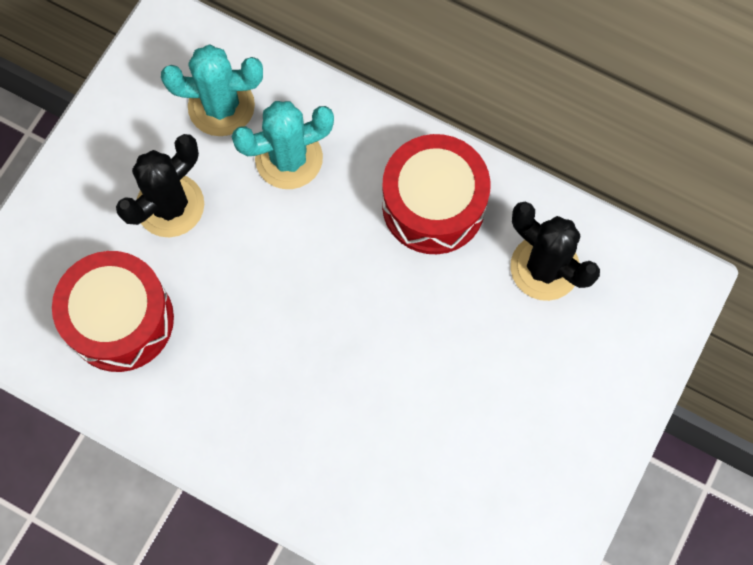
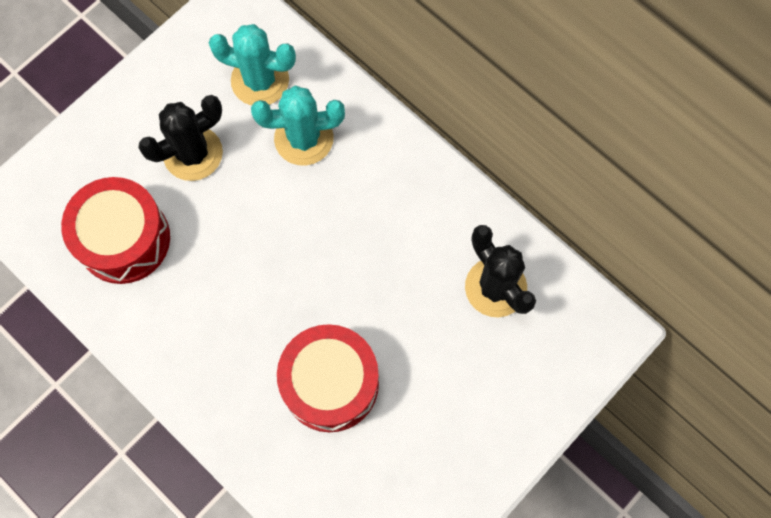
camera: 15 degrees right, 0 degrees up
(433, 205) = (415, 209): red drum -> red drum (330, 383)

